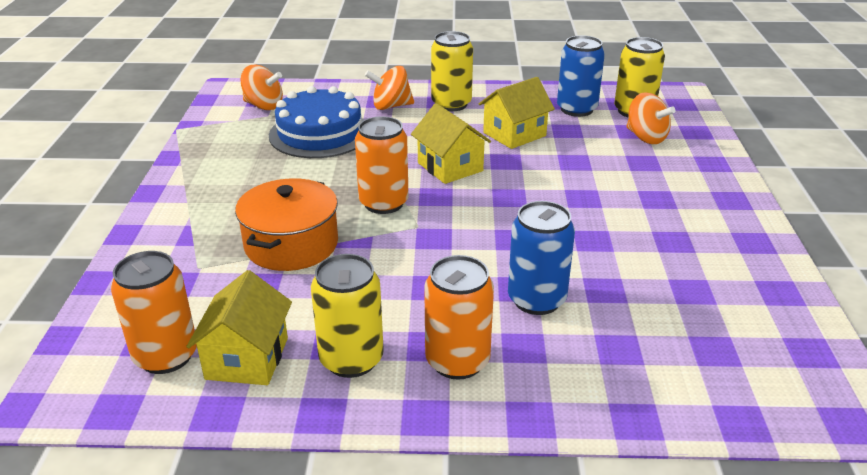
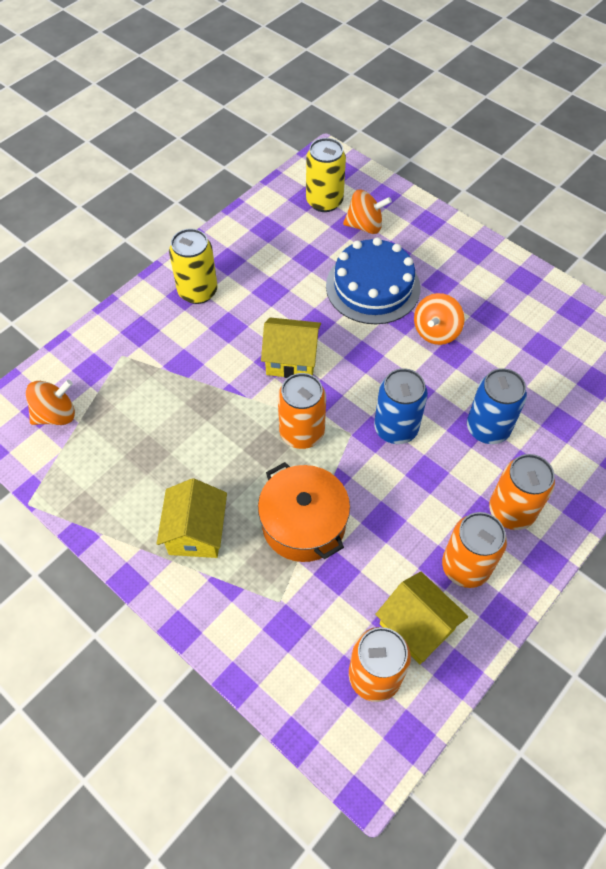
camera: 50 degrees left, 25 degrees up
(320, 133) = (152, 406): blue cake -> blue cake (373, 287)
(351, 359) = (465, 567): yellow can -> orange can
(391, 106) = (158, 330): orange spinning top -> orange spinning top (436, 331)
(514, 134) = (285, 290): yellow house -> yellow house (196, 532)
(576, 109) = (287, 228): blue can -> blue can (396, 428)

